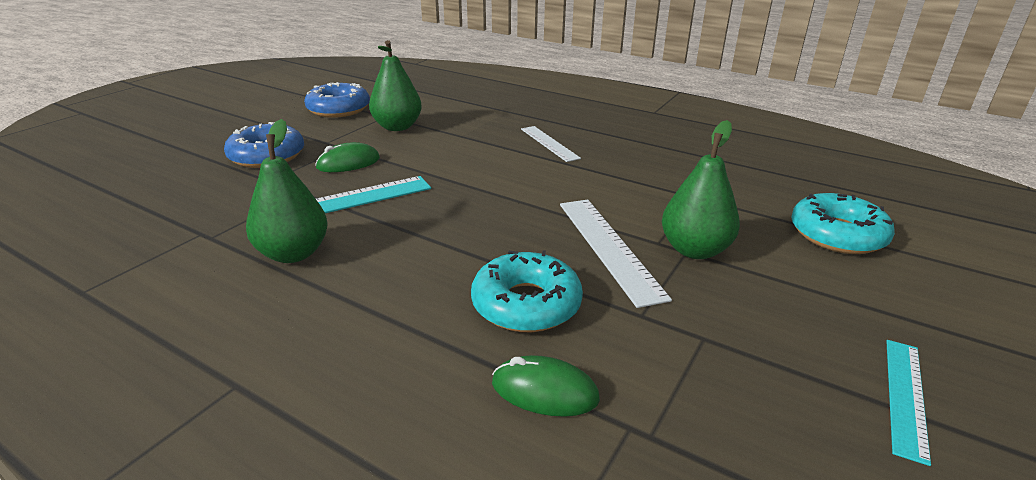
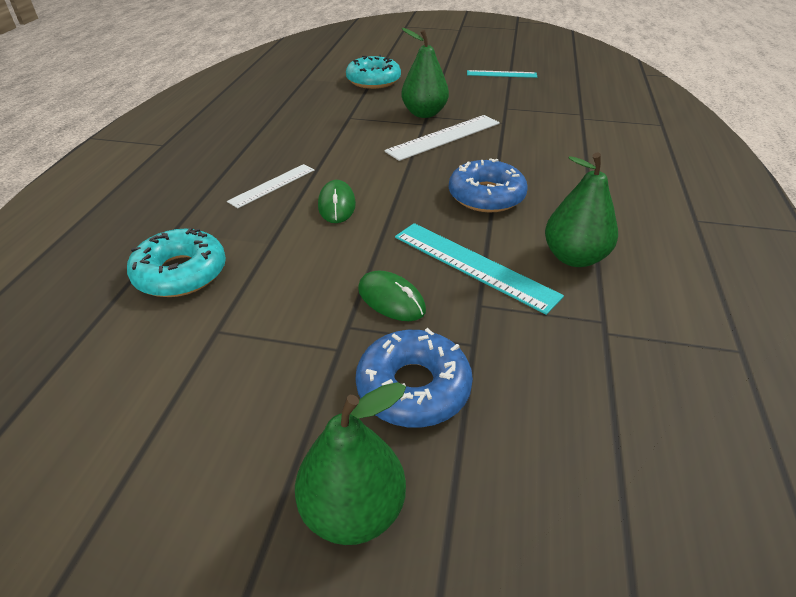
camera: 110 degrees left, 10 degrees up
(338, 109) = (195, 400): blue donut -> blue donut (486, 196)
(397, 127) = (259, 302): green pear -> green pear (353, 510)
(526, 304) = (529, 152): turquoise donut -> turquoise donut (181, 273)
(544, 391) = (586, 137): green mouse -> green mouse (337, 205)

